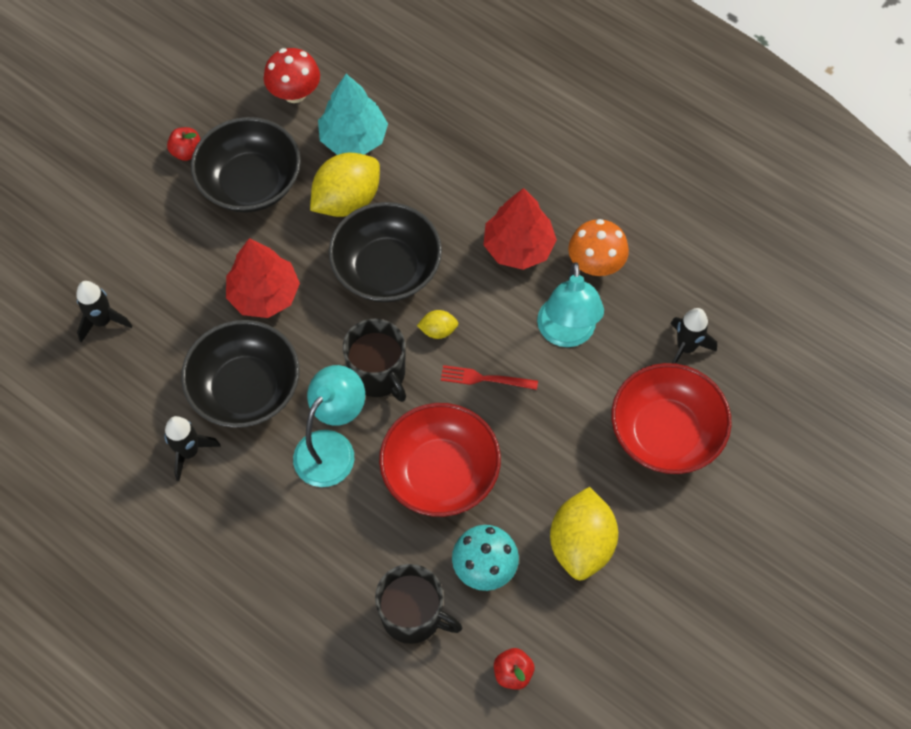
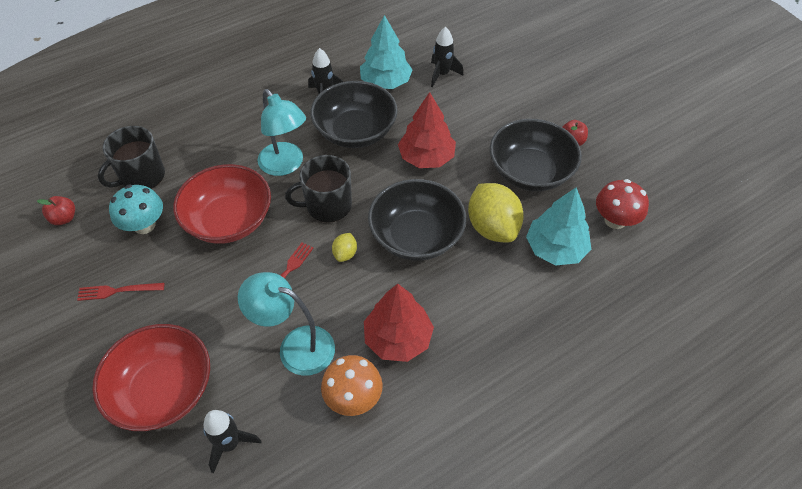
camera: 110 degrees right, 10 degrees down
(139, 385) = (385, 82): none -> turquoise tree
(581, 544) = (117, 291): yellow lemon -> red fork

